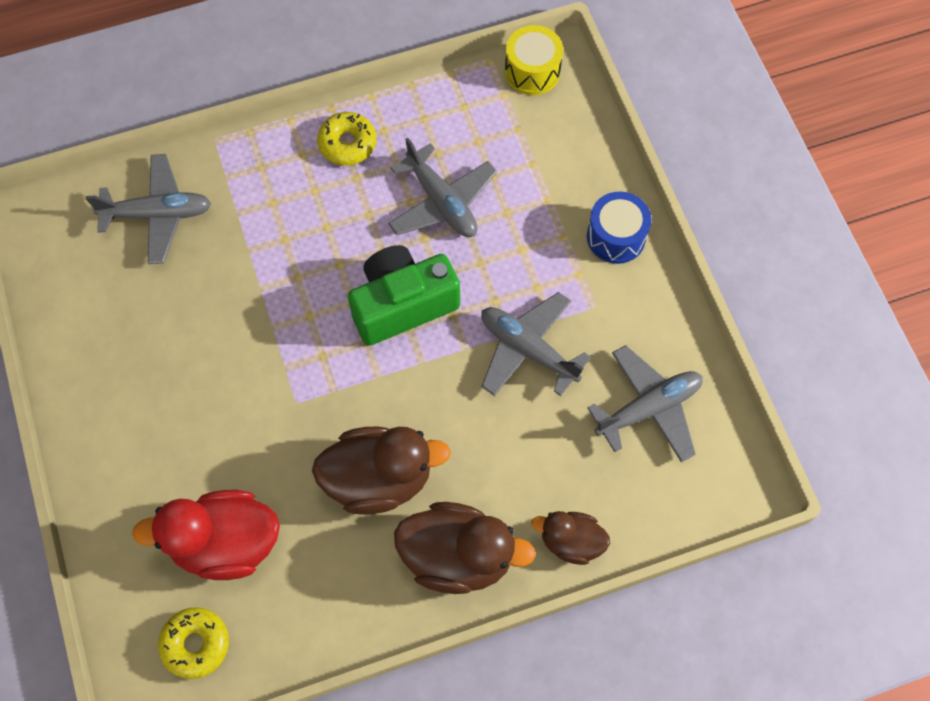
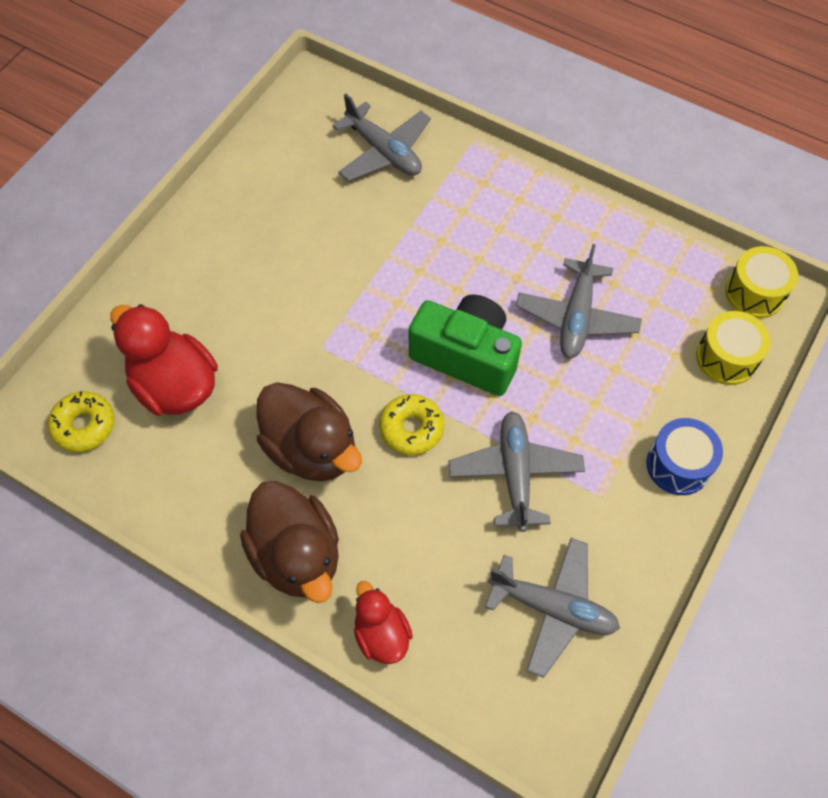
camera: 50 degrees right, 5 degrees down
(347, 144) = (558, 220): yellow donut -> yellow donut (411, 428)
(565, 134) = (726, 358): none -> yellow drum
(571, 541) = (381, 634): brown duck -> red duck

